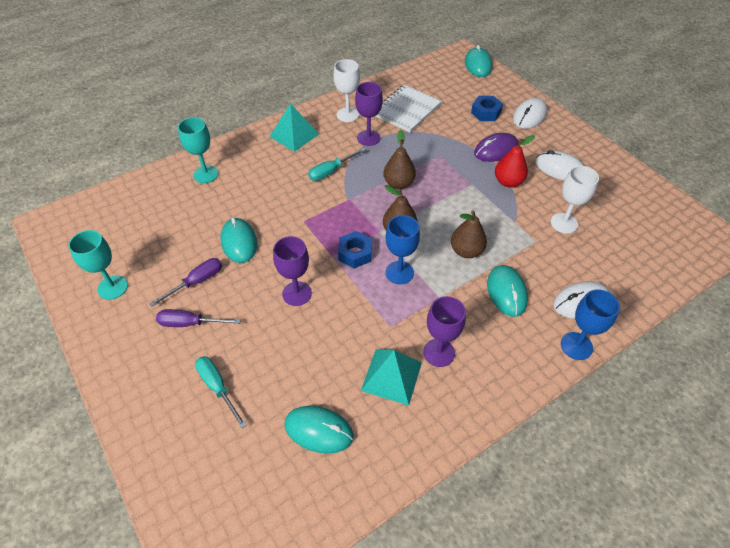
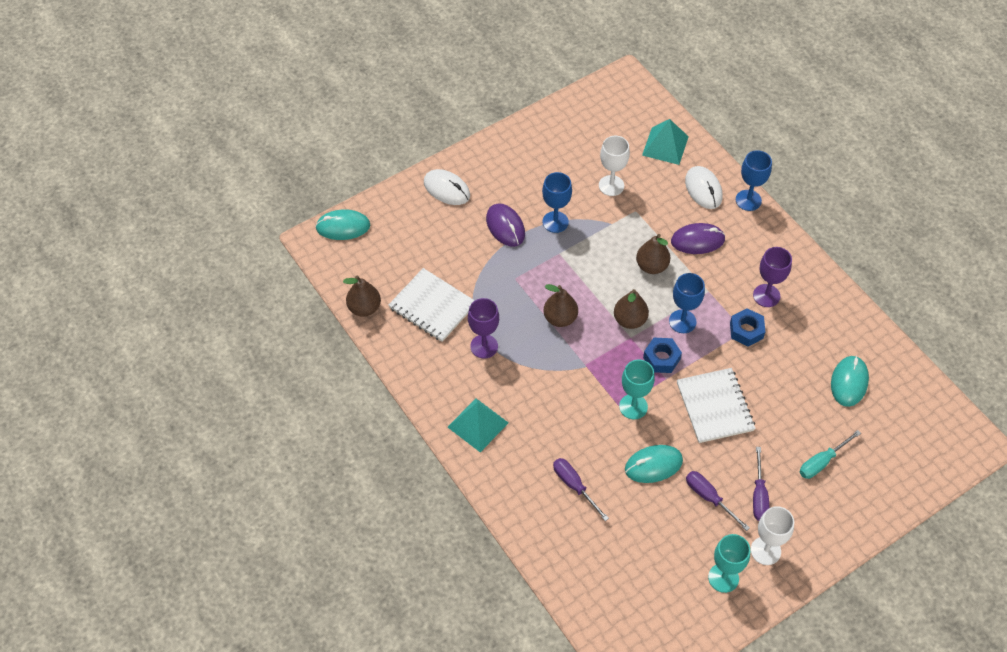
camera: 90 degrees left, 5 degrees up
(206, 174) = (549, 514): turquoise goblet -> turquoise goblet (633, 406)
(228, 189) = (574, 486): none -> purple screwdriver
(297, 293) = (715, 406): purple goblet -> white notebook
(331, 171) = (542, 383): turquoise screwdriver -> none
(347, 115) = (439, 368): white goblet -> white goblet (765, 550)
(391, 376) = (793, 330): turquoise pyramid -> turquoise pyramid (665, 146)
(402, 77) = (364, 308): none -> brown pear
(486, 112) = (439, 229): blue nut -> blue nut (746, 330)
(506, 292) = (697, 240): turquoise mouse -> purple mouse
(508, 182) = (555, 222): red pear -> blue goblet
(559, 168) = (534, 176): white mouse -> none

